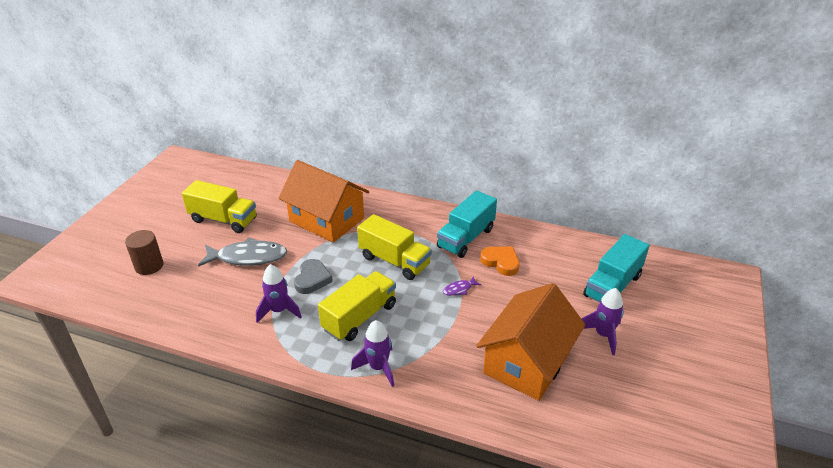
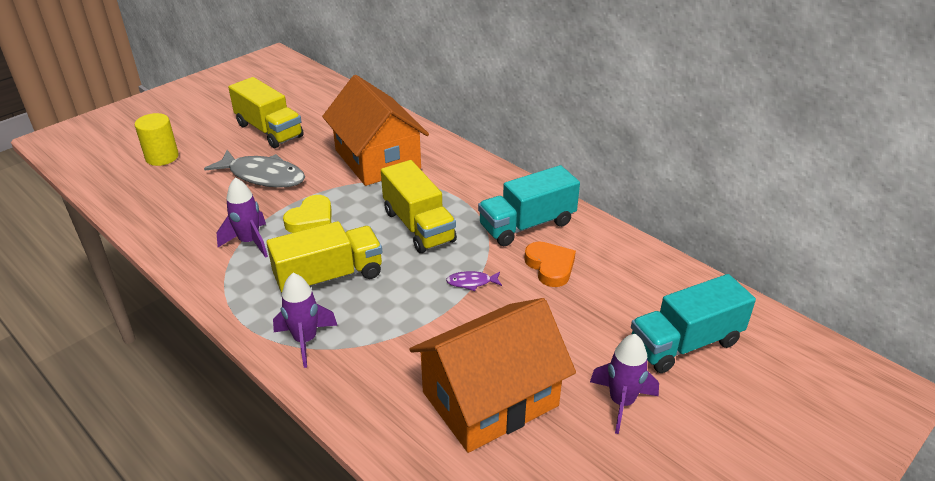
camera: 25 degrees right, 0 degrees up
(149, 266) = (162, 157): brown cylinder -> yellow cylinder
(312, 279) = (311, 219): grey heart -> yellow heart

